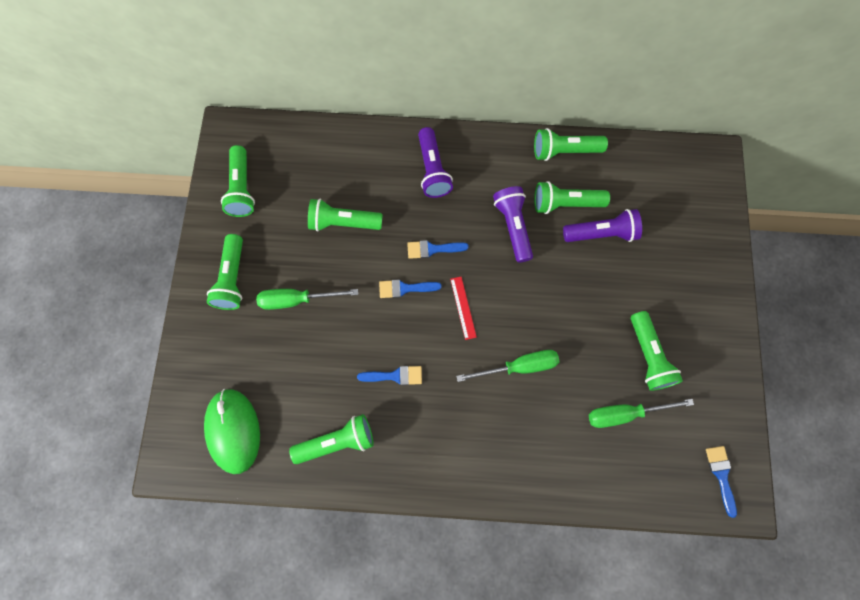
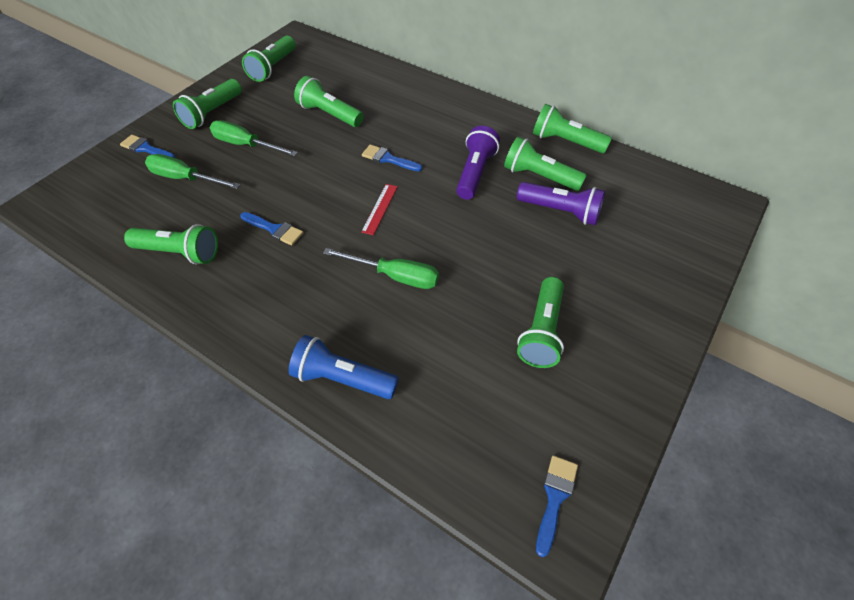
camera: 30 degrees right, 20 degrees down
(233, 430) = (109, 204): green mouse -> none
(405, 288) = (340, 174): blue brush -> blue brush (146, 148)
(432, 170) = (433, 111): purple flashlight -> none
(541, 473) = (342, 378): none -> blue flashlight
(625, 413) = (477, 371): green screwdriver -> green screwdriver (185, 178)

